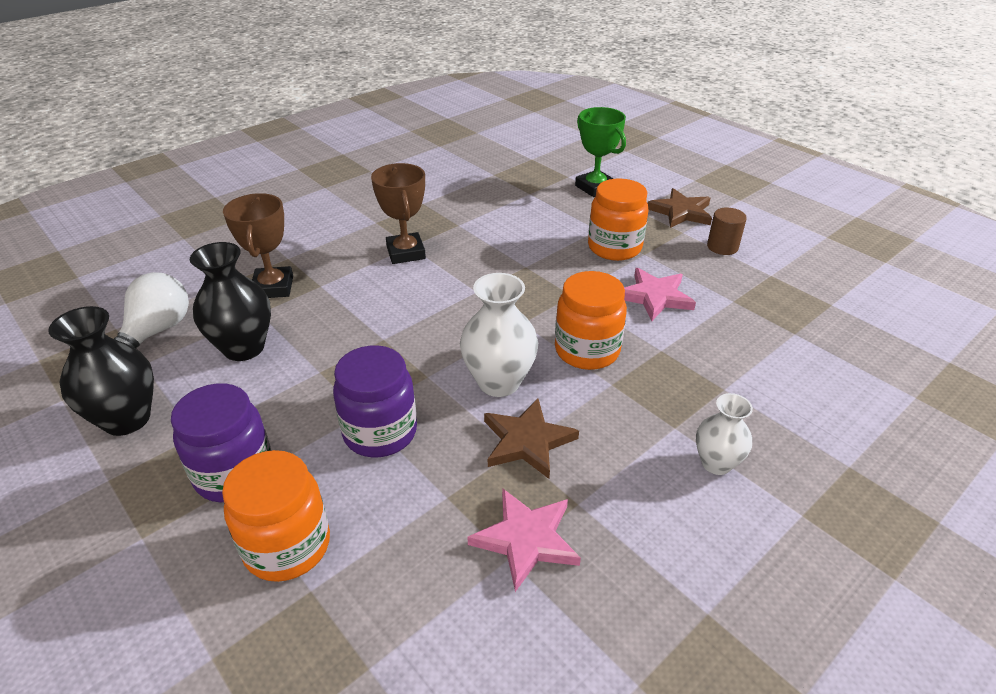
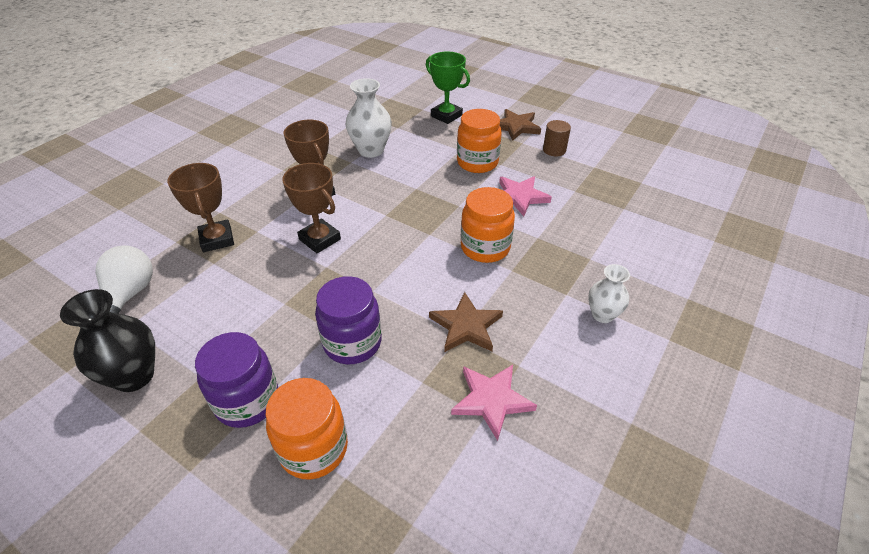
camera: 15 degrees left, 5 degrees up
(244, 348) = (212, 295): black vase -> none
(388, 307) = (319, 239): none -> brown trophy
(499, 382) = (429, 284): white vase -> white vase (371, 150)

